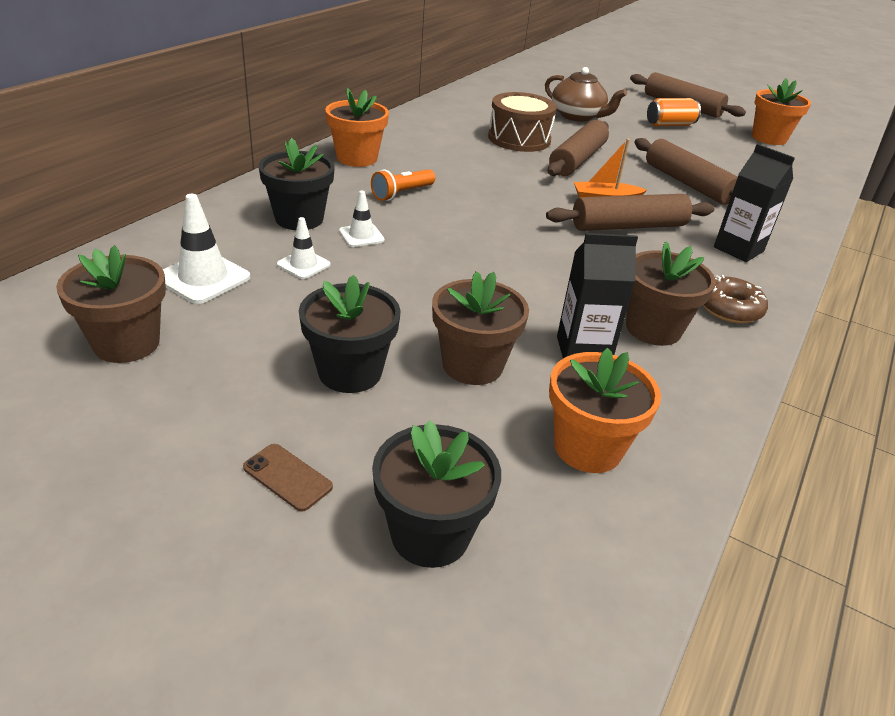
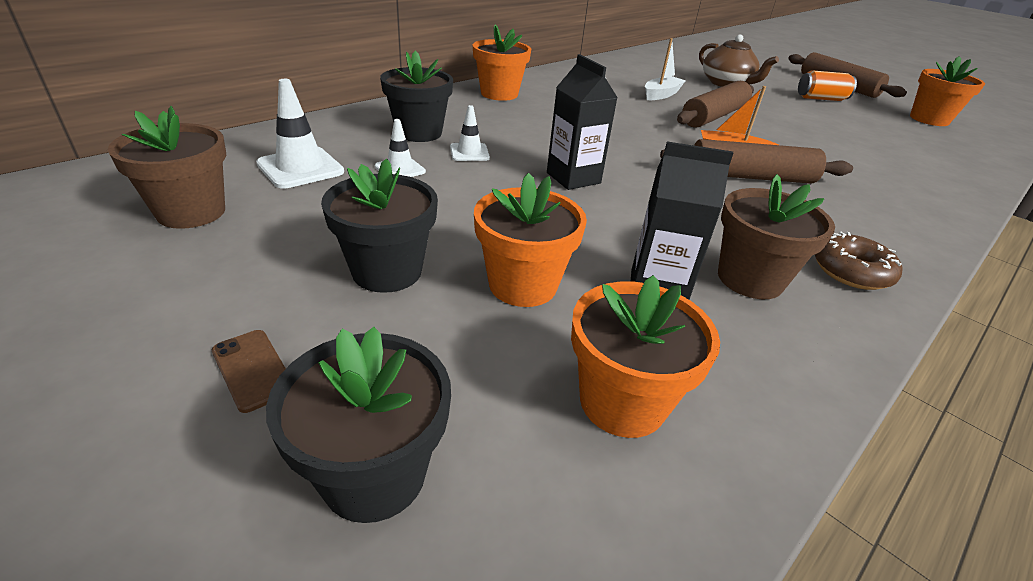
camera: 15 degrees right, 0 degrees up
(402, 193) = (526, 124): orange flashlight -> none
(472, 365) = (523, 285): brown flower pot -> orange flower pot
(519, 139) = (661, 95): brown drum -> white boat
(688, 183) = (828, 148): brown rolling pin -> none
(738, 249) = (875, 213): black carton -> black carton (573, 178)

